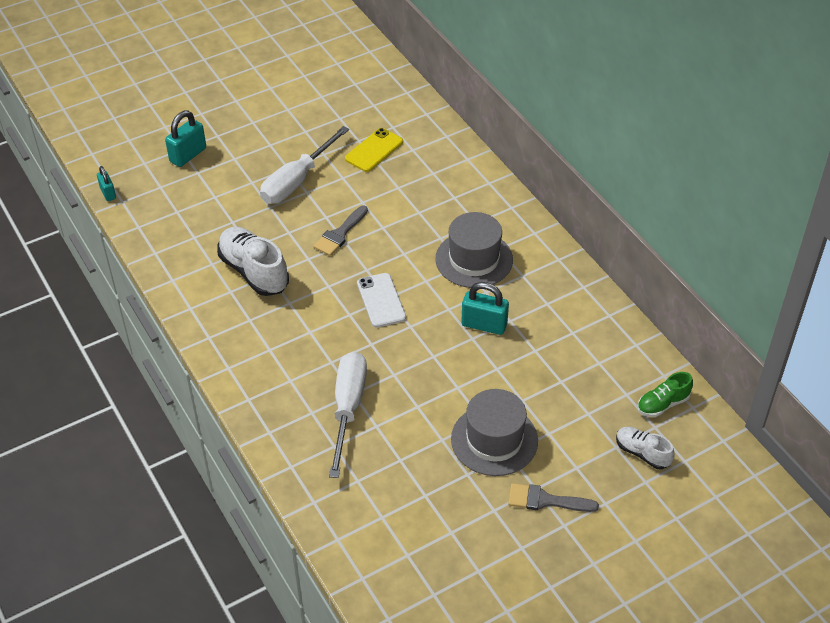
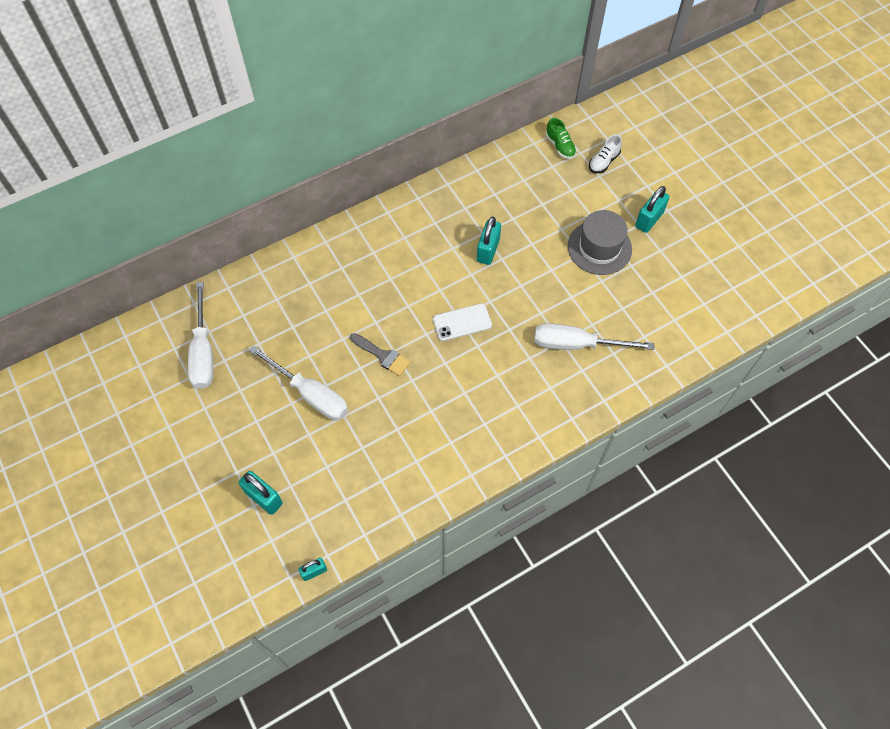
camera: 90 degrees left, 15 degrees up
(254, 271) = (427, 424): white shoe -> none
(350, 103) = (203, 351): none -> white screwdriver
(374, 150) = (274, 330): yellow phone -> none
(474, 259) = (416, 255): grey hat -> none
(545, 500) = (649, 219): grey brush -> turquoise padlock

